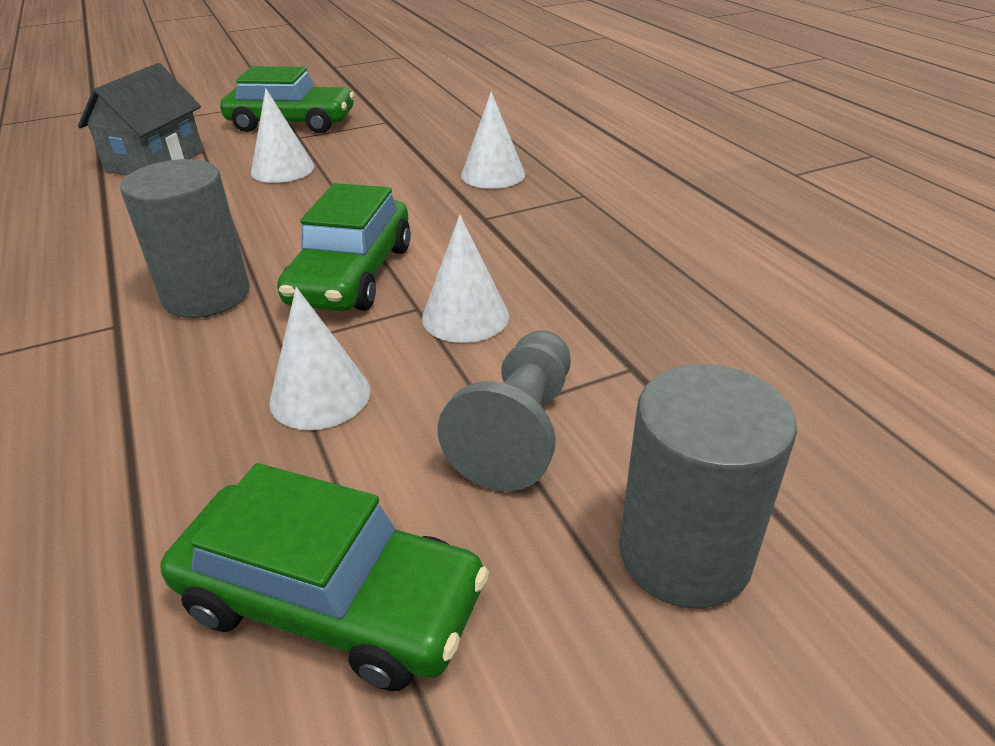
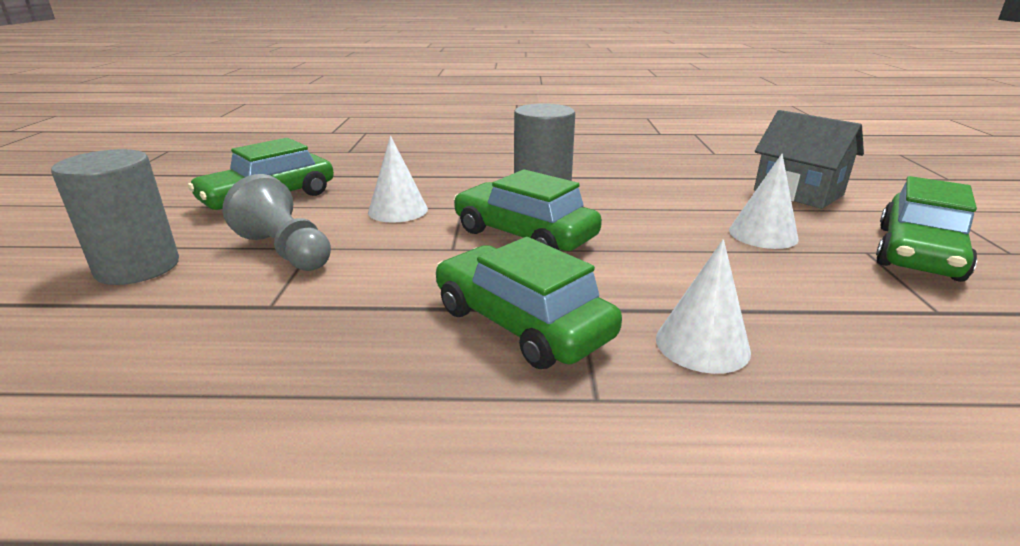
camera: 115 degrees right, 10 degrees down
(465, 316) = (418, 261): white cone -> none
(528, 234) = (522, 323): none -> green car

